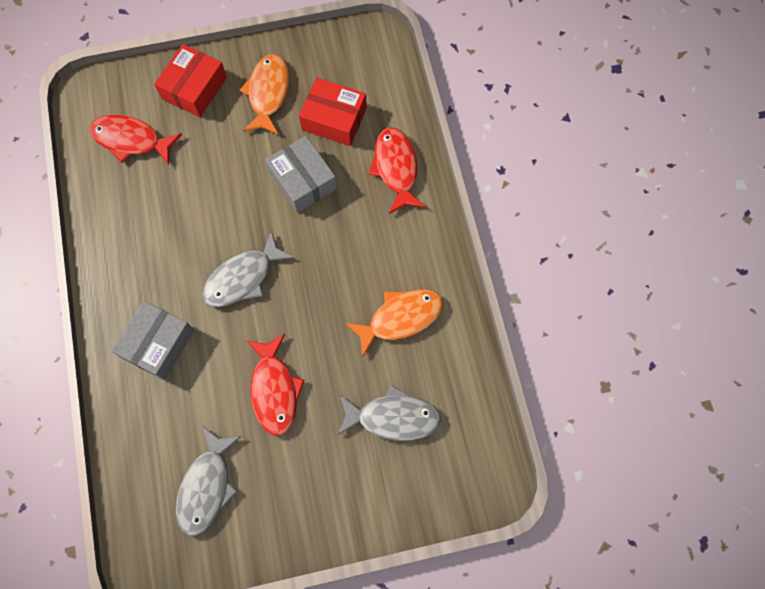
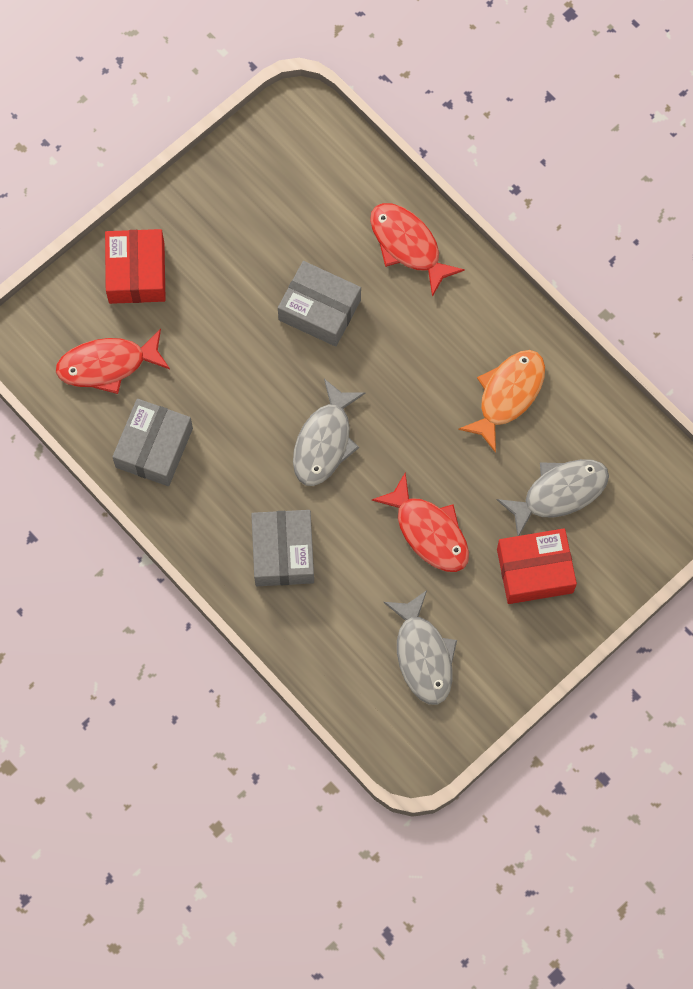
camera: 30 degrees left, 0 degrees up
(121, 215) = (154, 448): none -> grey box
(268, 93) = (220, 236): orange fish -> none
(334, 119) = (309, 227): red box -> red box (535, 571)

